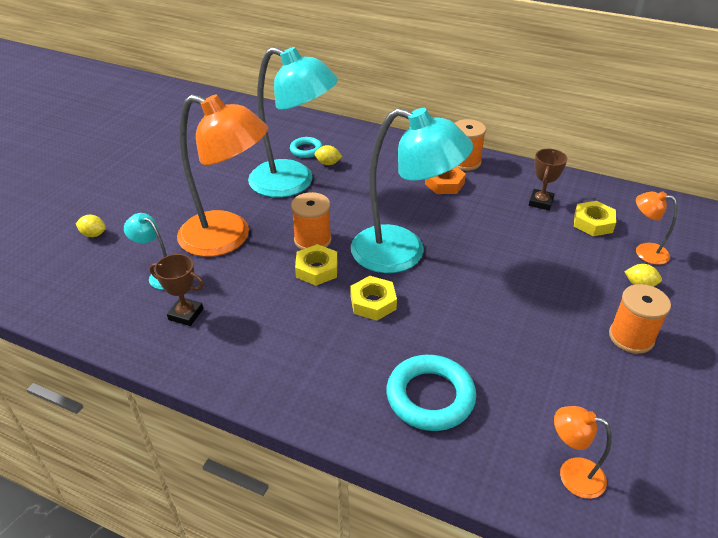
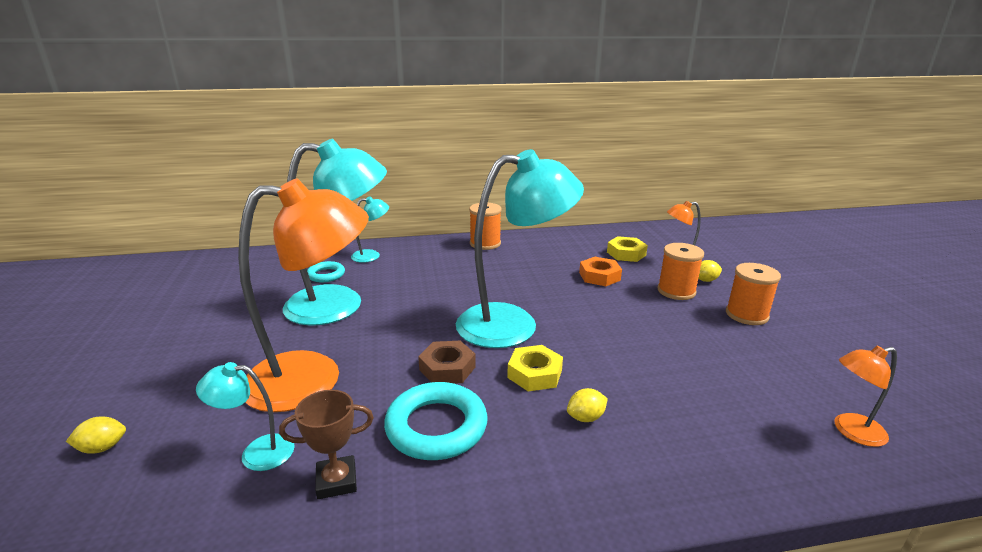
camera: 35 degrees left, 15 degrees down
(312, 240) = (414, 345): orange spool -> orange spool (676, 291)
(316, 269) = (447, 368): yellow nut -> brown nut
(328, 163) = (361, 279): yellow lemon -> yellow lemon (585, 417)
(356, 142) = (372, 255): none -> turquoise lamp
(430, 397) = (680, 430): turquoise ring -> turquoise ring (436, 427)
(444, 183) = (486, 262): orange nut -> orange nut (599, 276)
(540, 202) = (575, 252): brown trophy -> none

